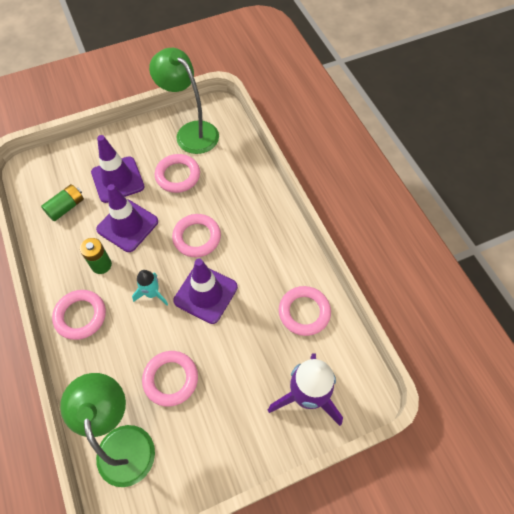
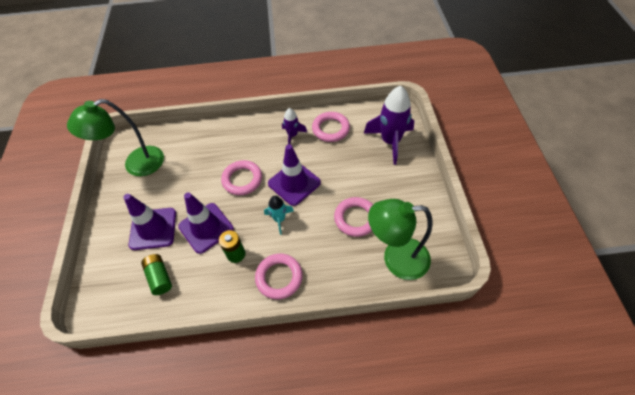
camera: 70 degrees left, 5 degrees down
(178, 175) = (175, 182): pink ring -> none
(279, 269) = (292, 135): none -> purple rocket

